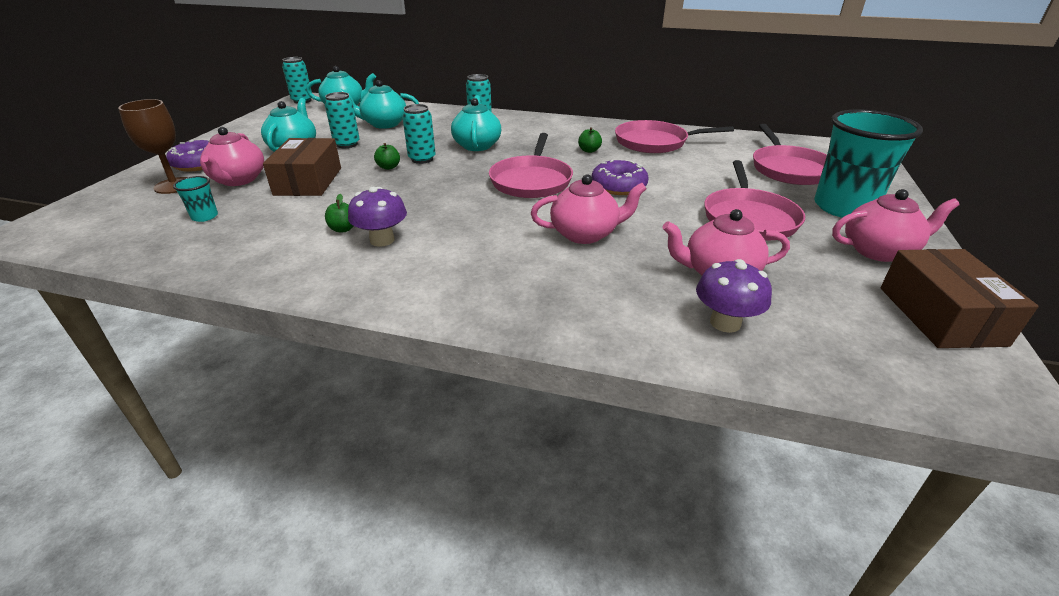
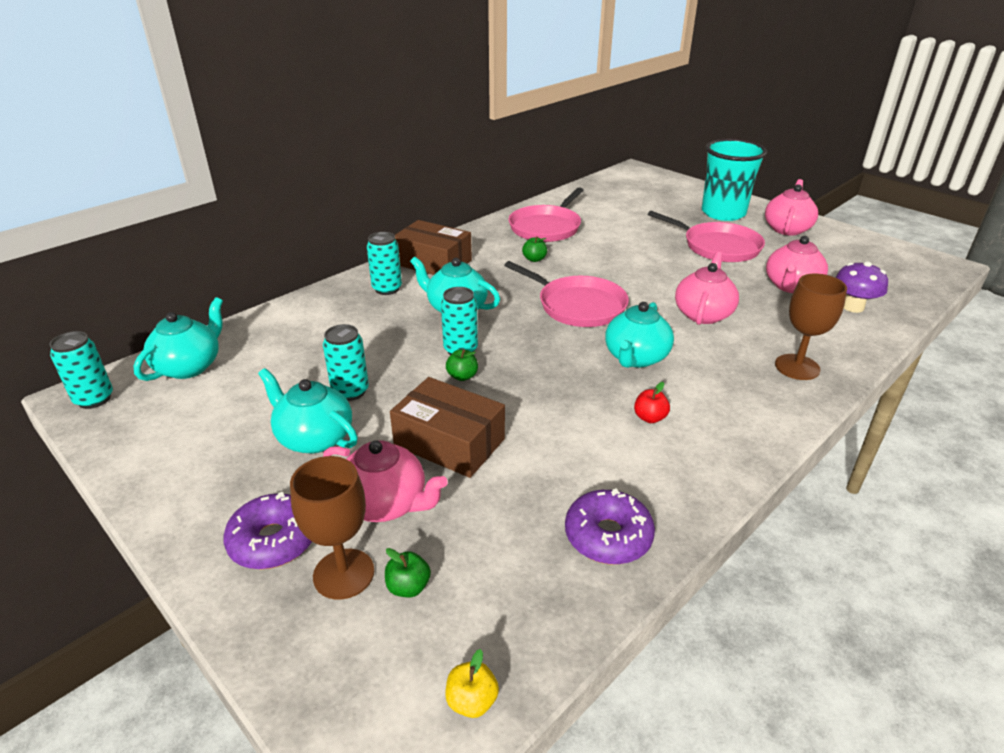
camera: 60 degrees left, 0 degrees up
(72, 240) = (472, 701): none -> yellow apple
(204, 216) = (490, 546): turquoise cup -> none
(343, 229) = (607, 438): green apple -> green apple (408, 587)
(382, 240) = (649, 418): purple mushroom -> red apple
(384, 124) = (308, 350): turquoise teapot -> turquoise teapot (636, 358)
(533, 300) = (797, 367): none -> brown goblet
(618, 186) = (625, 272): purple donut -> purple donut (608, 536)
(789, 169) = (649, 203): pink pan -> none
(940, 315) = (865, 245): brown box -> brown box (433, 262)

